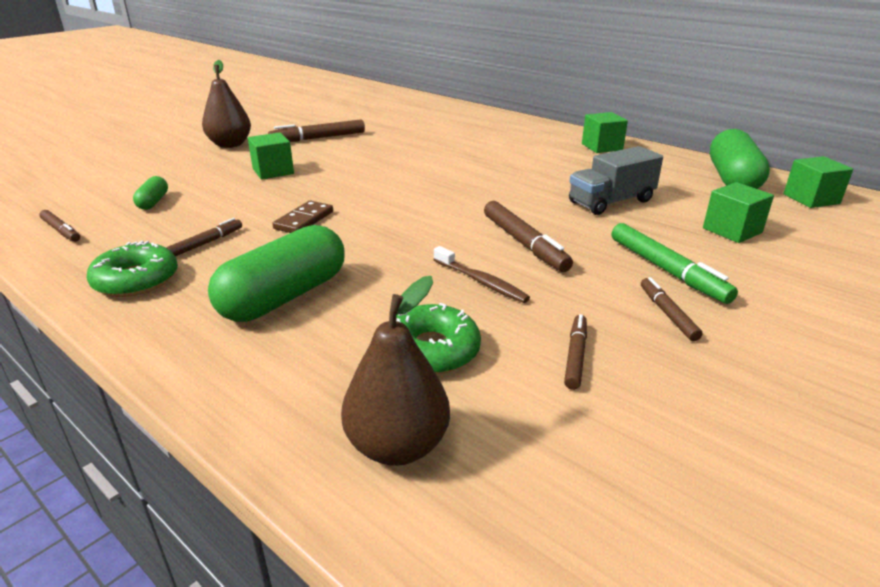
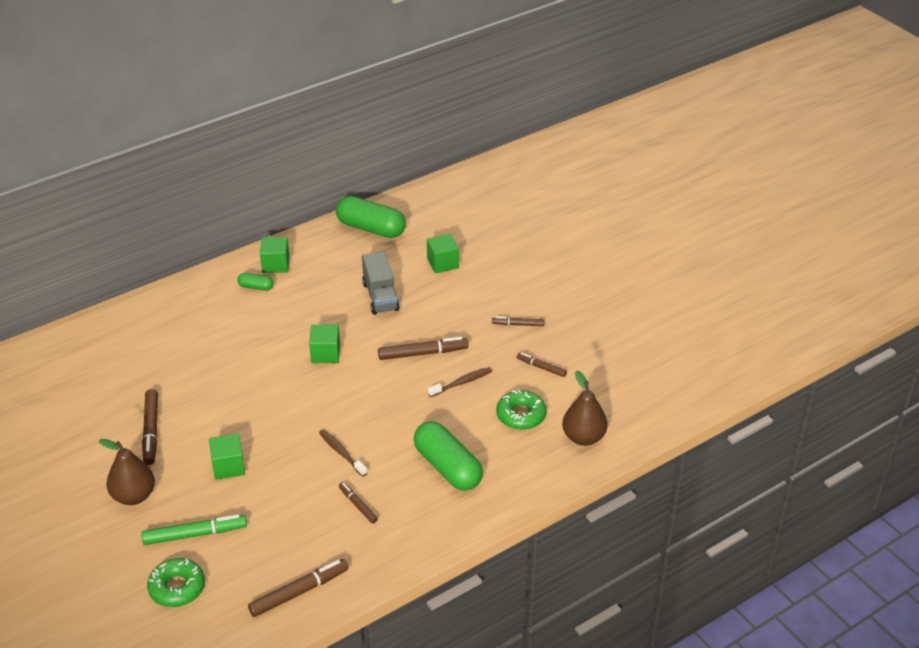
camera: 75 degrees left, 10 degrees up
(61, 231) = (299, 592): brown marker -> brown marker, size x1.69
(136, 280) = (400, 538): green donut -> green donut (177, 588)
(153, 202) = (263, 542): green capsule -> green capsule (256, 287)
(304, 220) = (341, 453): brown domino -> brown toothbrush
(666, 270) = (477, 308): green marker -> green marker (195, 534)
(811, 199) = (416, 211): green cube -> green cube (325, 353)

